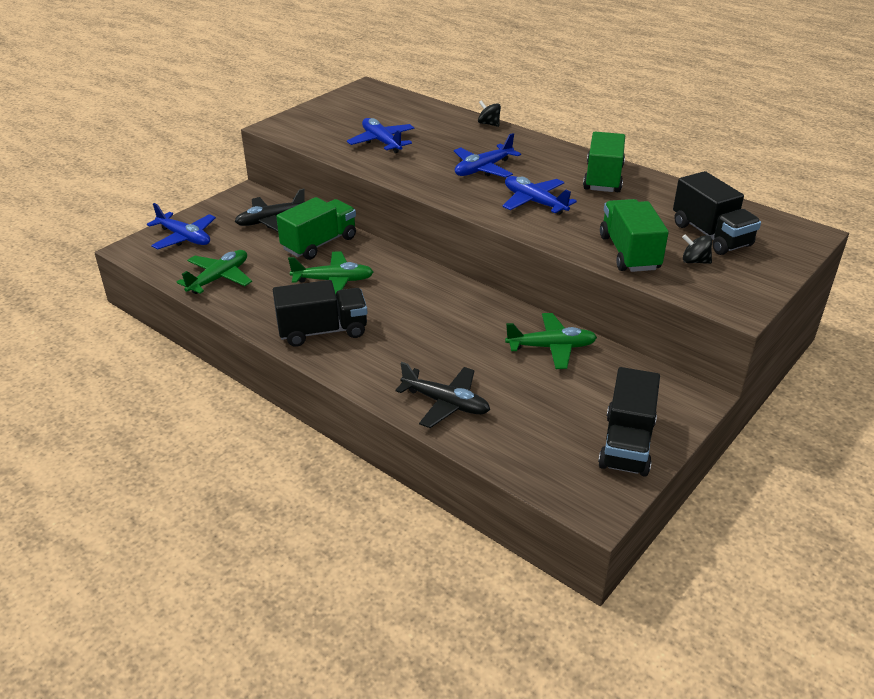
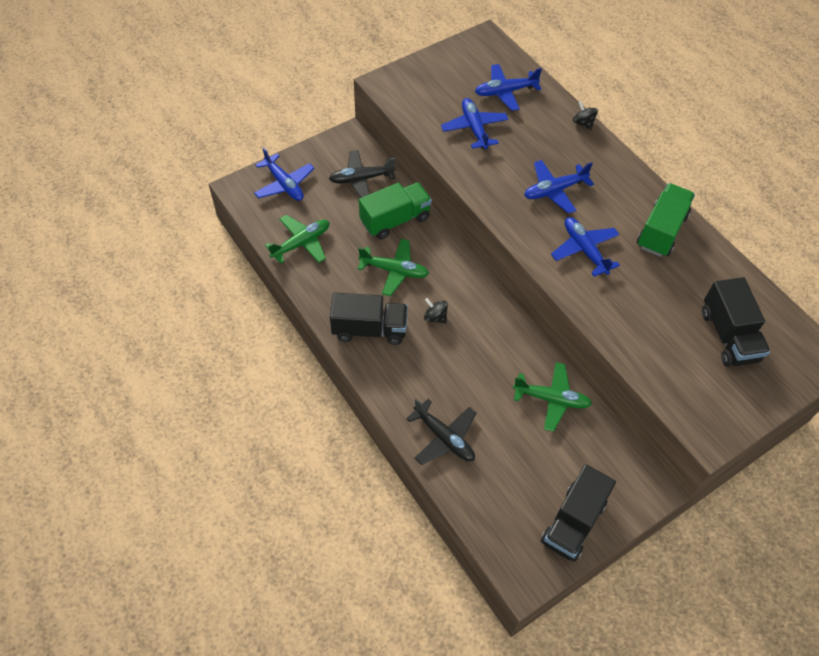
camera: 15 degrees right, 20 degrees up
(402, 115) = (505, 92): none -> blue plane
(629, 253) = (643, 340): green truck -> none
(694, 261) = (698, 367): black spinning top -> black spinning top (435, 317)

